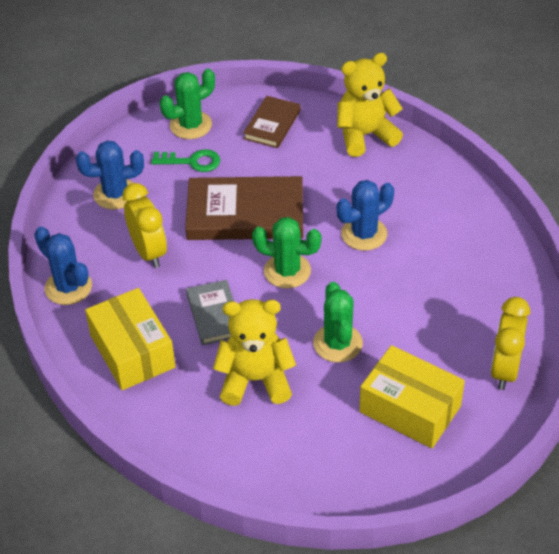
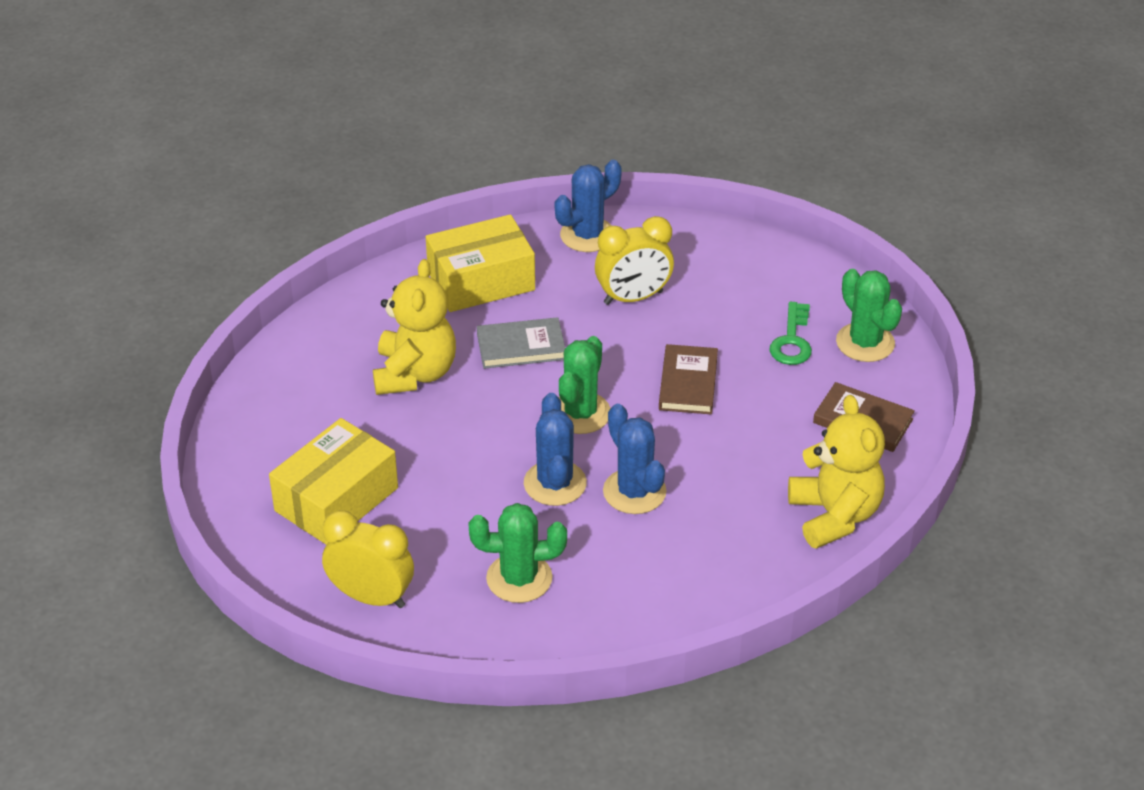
camera: 95 degrees right, 5 degrees down
(115, 194) = (737, 273): blue cactus -> blue cactus (555, 483)
(245, 214) = (688, 383): brown book -> brown book, size x0.56
(337, 343) = (452, 447): green cactus -> green cactus (519, 578)

